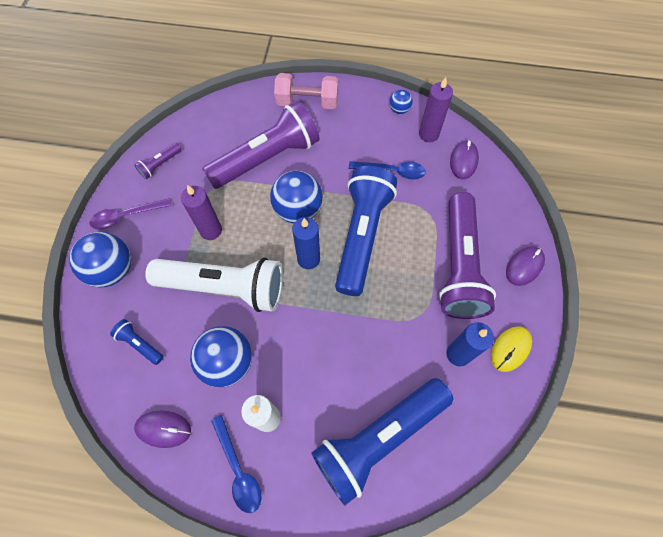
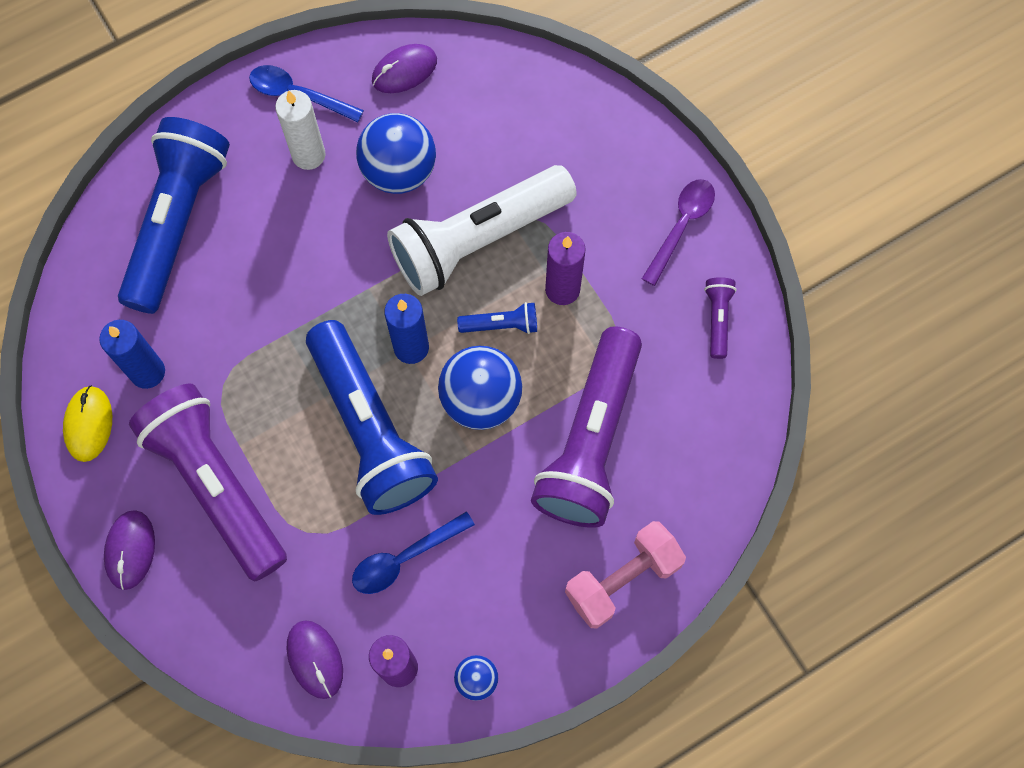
camera: 140 degrees right, 5 degrees up
(113, 270) = (624, 160): blue ball -> none
(140, 344) = (510, 118): blue flashlight -> blue flashlight (501, 325)

